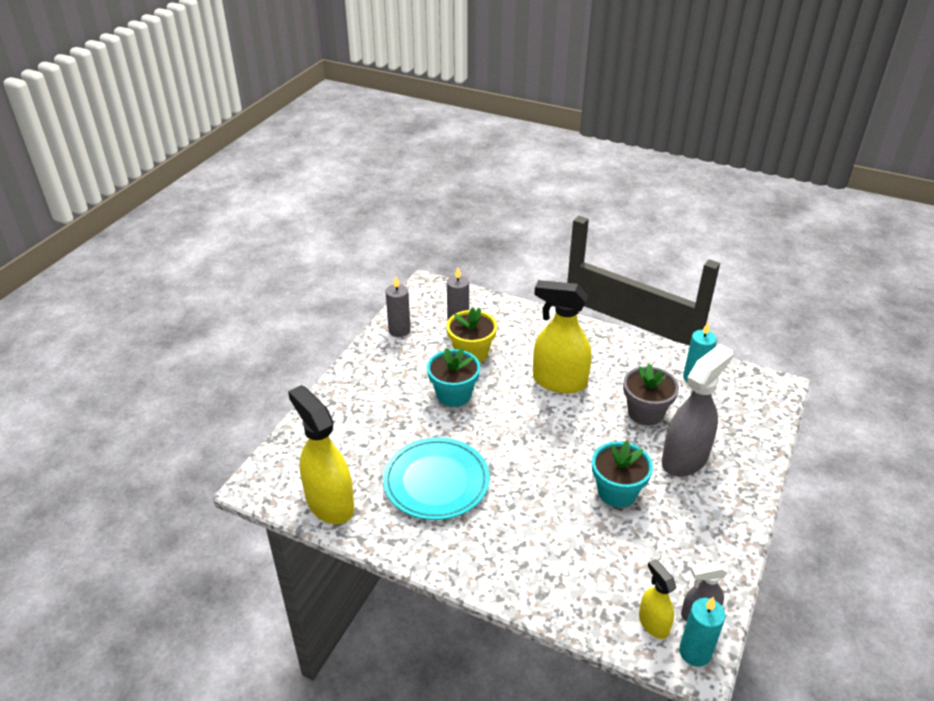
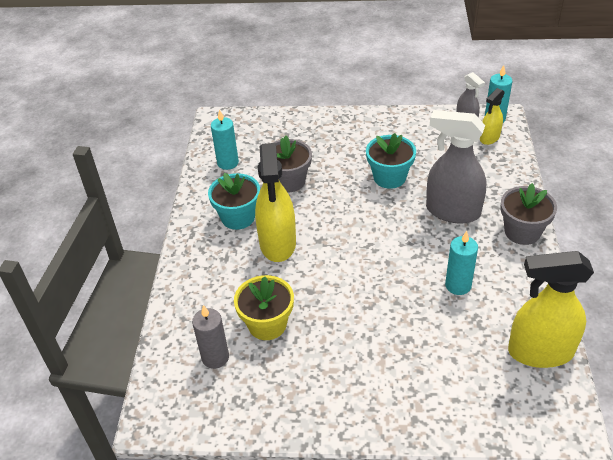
camera: 110 degrees left, 5 degrees up
(329, 503) = (540, 352): yellow spray bottle -> yellow spray bottle turned 60 degrees clockwise
(399, 330) = (258, 410): grey candle -> none
(436, 482) = (458, 285): turquoise plate -> turquoise candle
(453, 394) = (340, 315): turquoise flower pot -> turquoise flower pot (238, 217)
(473, 568) = (522, 232): none -> grey flower pot
(685, 459) = (330, 151): grey spray bottle -> grey spray bottle (452, 211)

